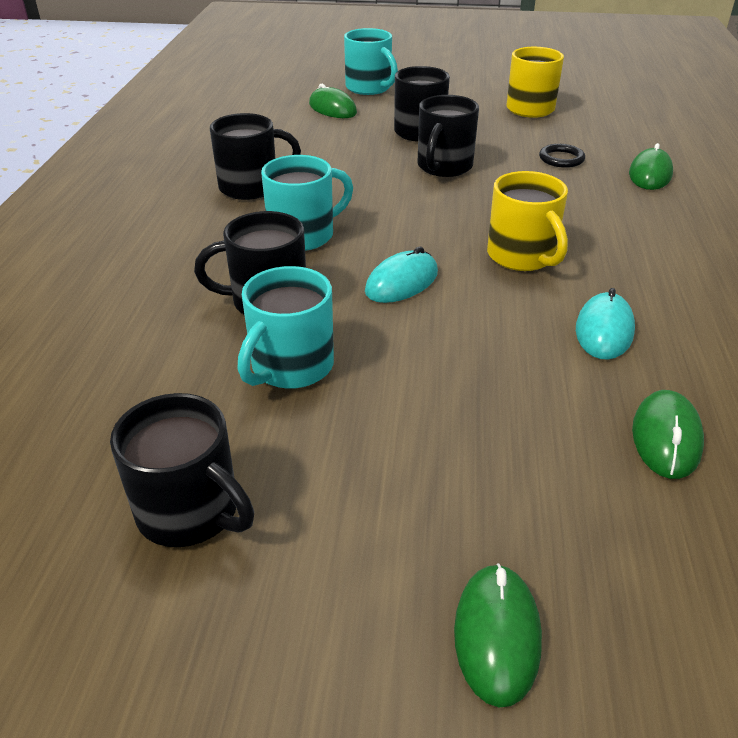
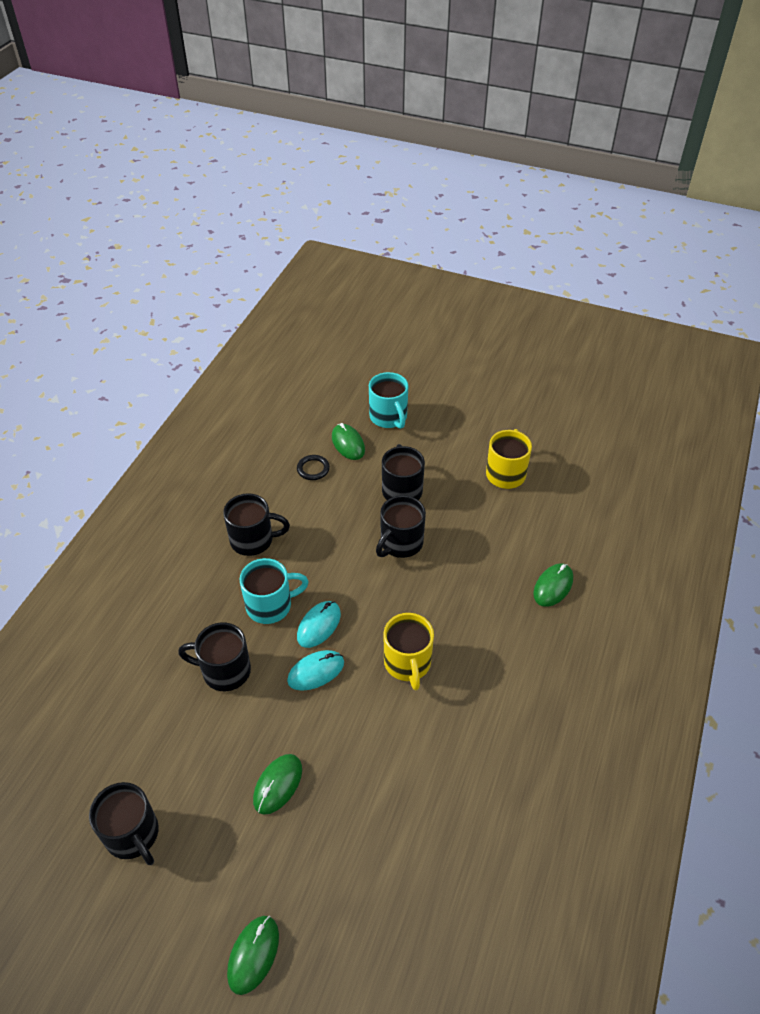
camera: 15 degrees right, 10 degrees up
(290, 367) = (219, 736): turquoise mug -> none
(561, 159) = (495, 551): black ring -> black ring (313, 469)
(604, 330) = (424, 751): turquoise mouse -> turquoise mouse (319, 625)
(666, 438) = (410, 851): green mouse -> green mouse (278, 785)

